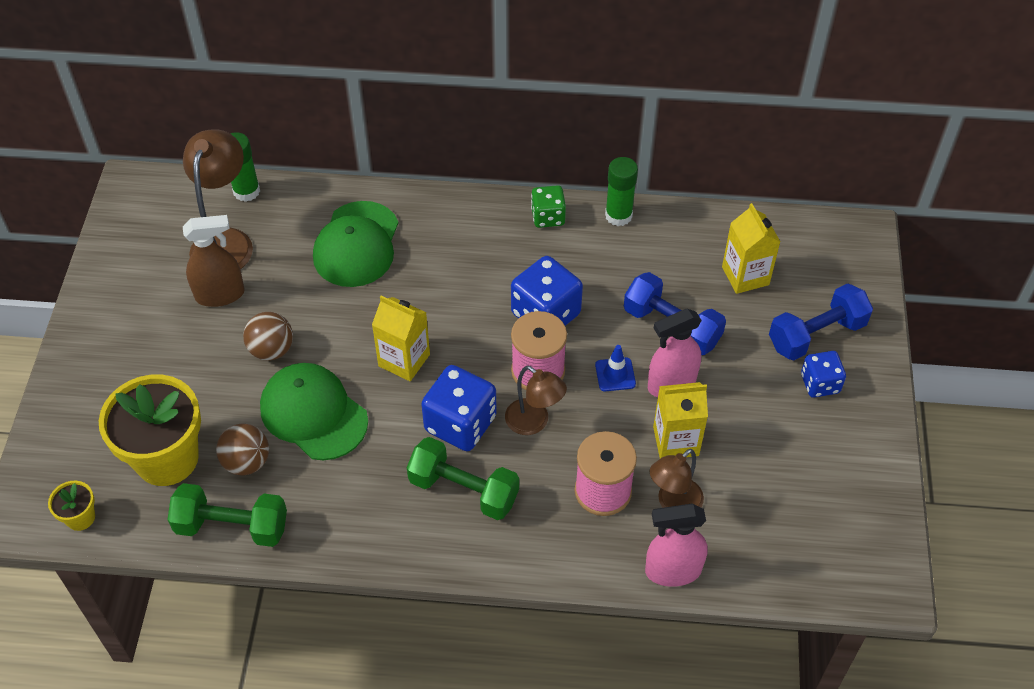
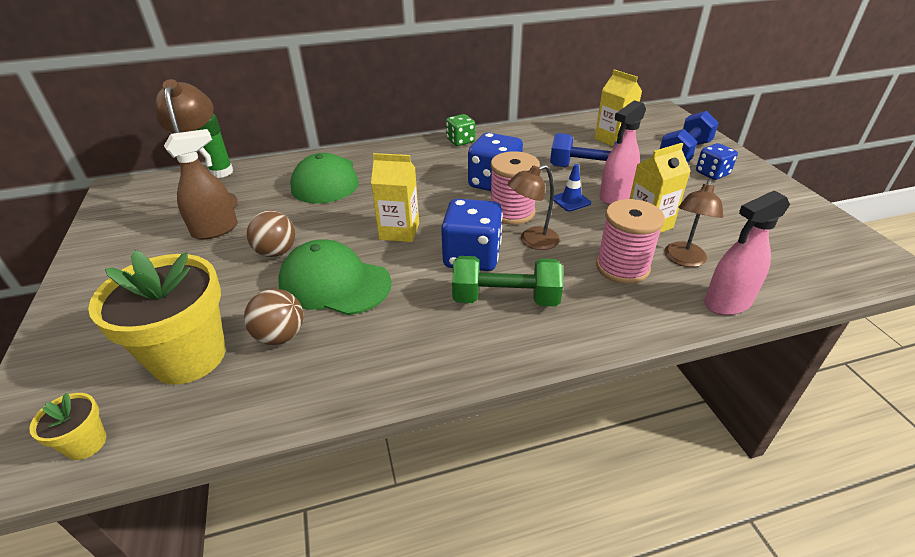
camera: 20 degrees left, 15 degrees down
(232, 526) = (283, 395): green dumbbell -> none
(534, 422) = (532, 241): brown lamp -> brown lamp turned 135 degrees clockwise
(618, 215) = (507, 132): green glue stick -> none

